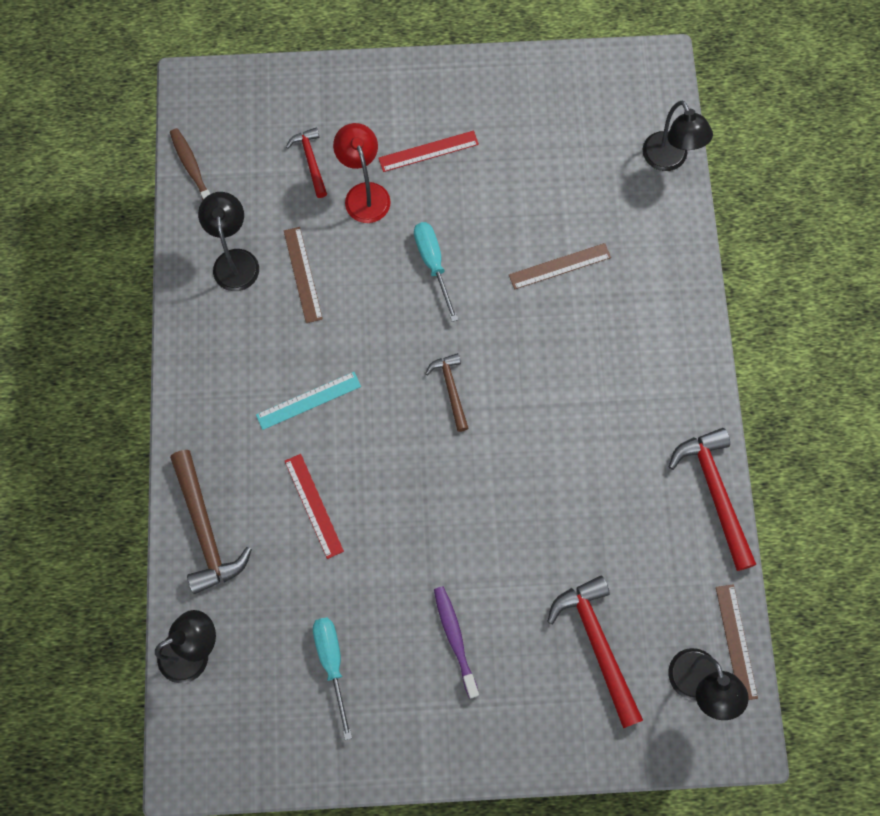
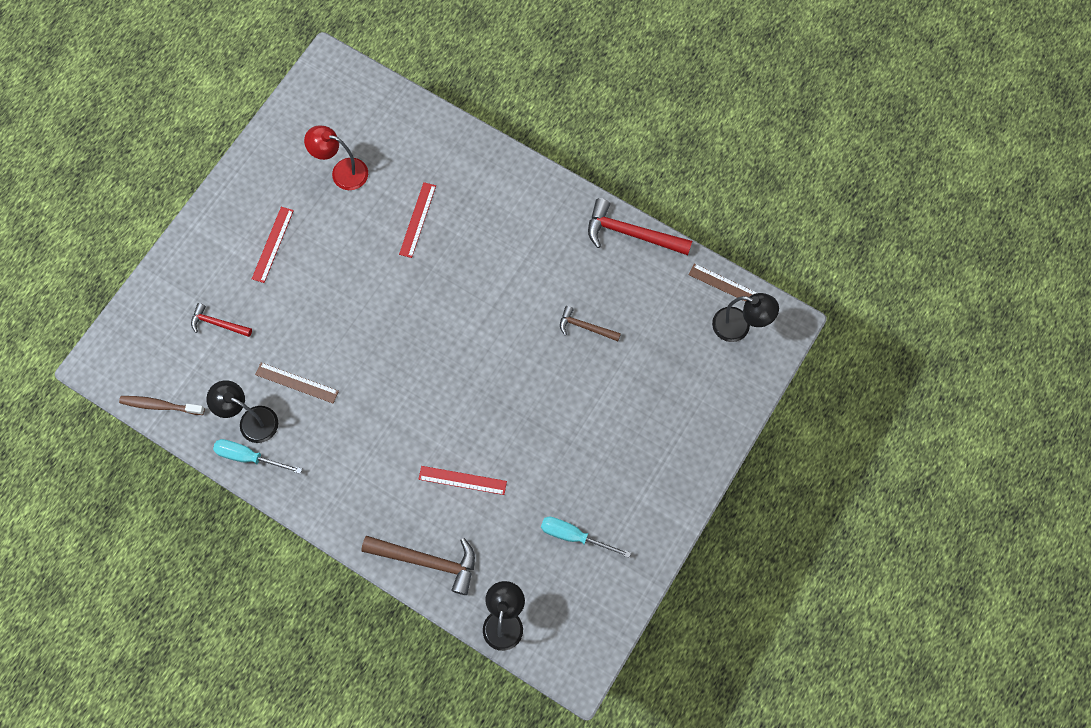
camera: 55 degrees left, 0 degrees up
(308, 400) = (388, 437): turquoise ruler -> none
(364, 194) = (270, 305): red lamp -> red lamp (342, 172)
(433, 264) = (355, 295): turquoise screwdriver -> turquoise screwdriver (249, 457)
(451, 389) = (449, 342): brown hammer -> brown hammer (585, 327)
(455, 638) = (611, 449): purple toothbrush -> none
(559, 266) = (417, 220): brown ruler -> red ruler
(597, 644) = (674, 367): red hammer -> none
(669, 160) = (398, 104): black lamp -> none

